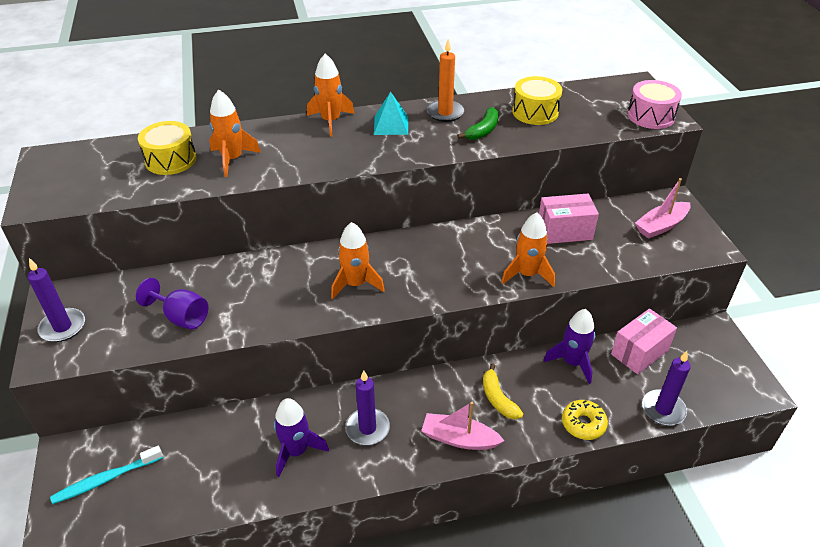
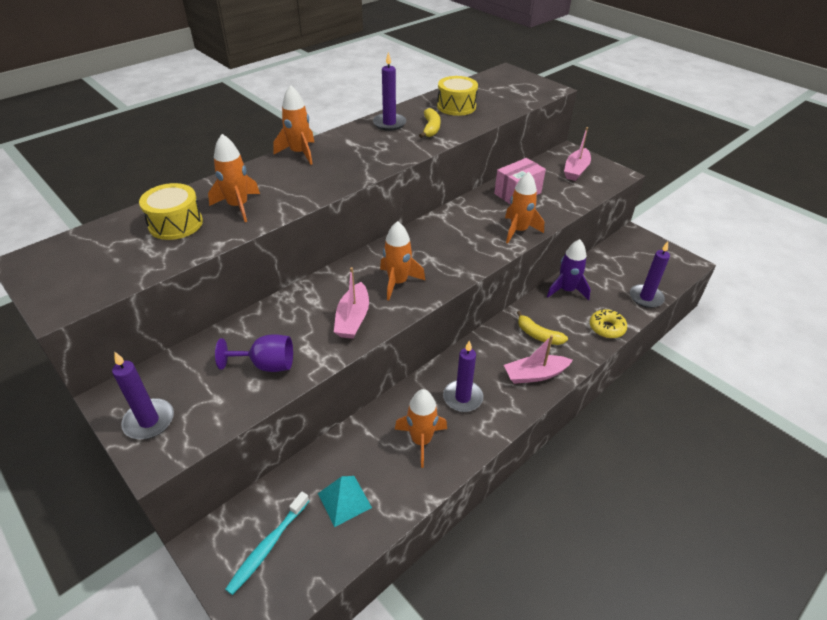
camera: 30 degrees left, 0 degrees up
(286, 304) = (353, 318): none -> pink boat
(296, 451) = (421, 440): purple rocket -> orange rocket
(391, 125) = (354, 143): turquoise pyramid -> turquoise pyramid (344, 500)
(445, 113) = (389, 123): orange candle -> purple candle
(483, 130) = (431, 128): green banana -> yellow banana
(639, 352) = (602, 266): pink box -> none
(650, 116) = (537, 90): pink drum -> none

